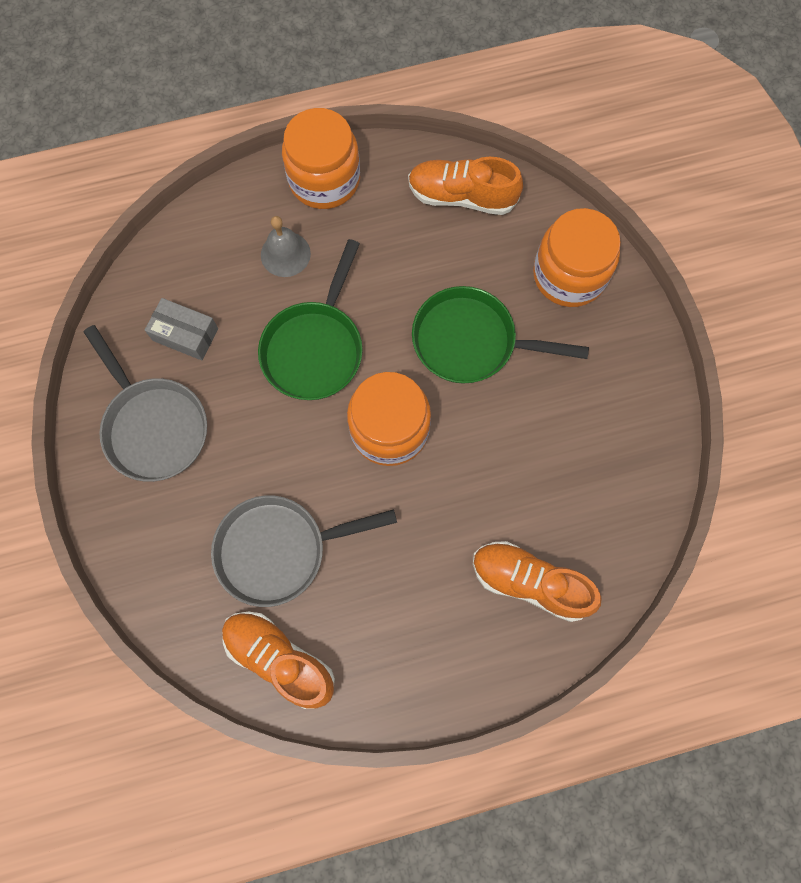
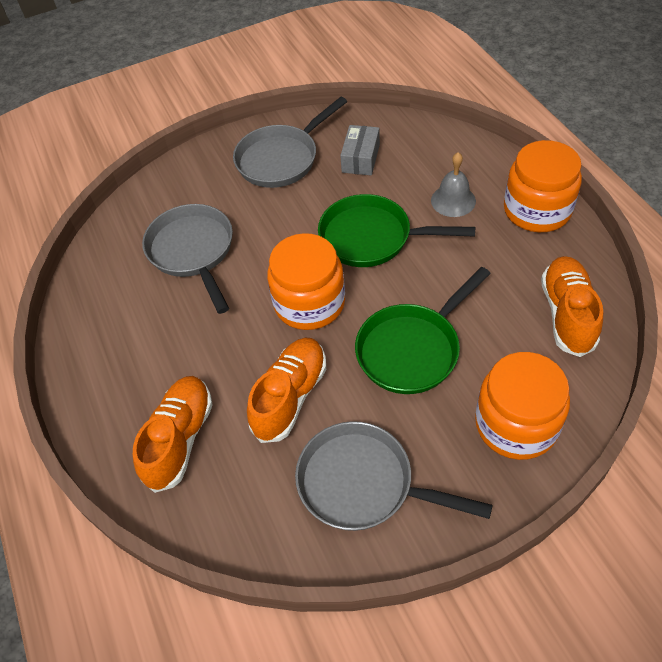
camera: 85 degrees right, 20 degrees down
(279, 658) = (107, 270): orange shoe -> orange shoe (290, 396)
(471, 341) = (412, 349): green pan -> green pan turned 135 degrees counterclockwise
(605, 416) = (363, 483): none -> grey pan

